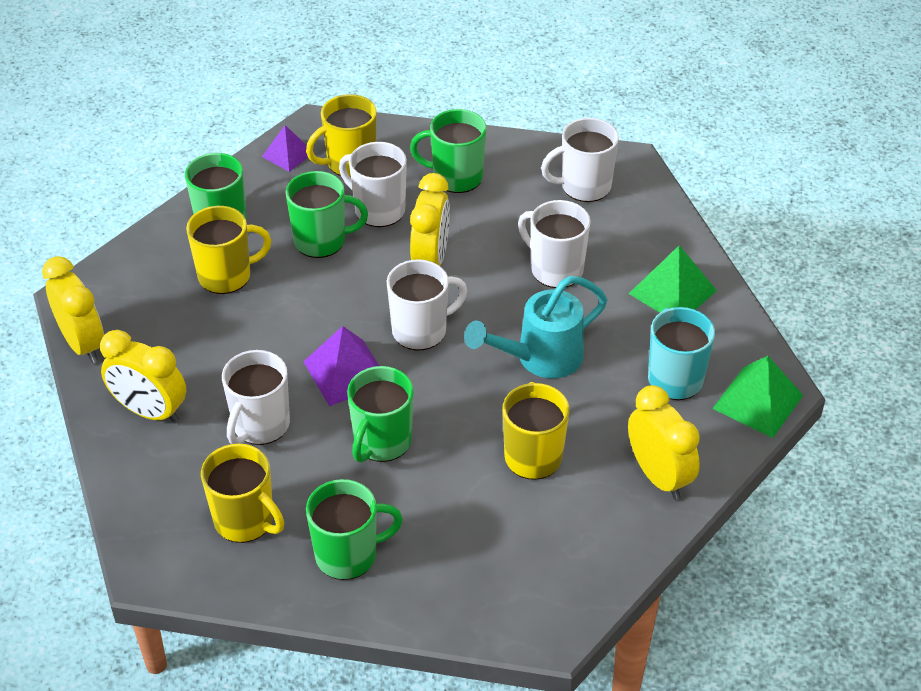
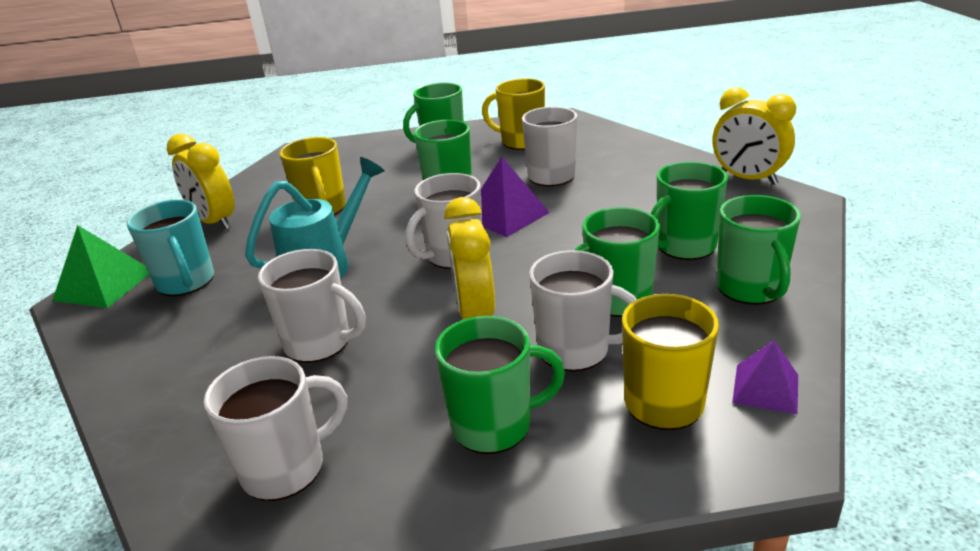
camera: 165 degrees right, 15 degrees down
(150, 412) = (643, 163): yellow clock -> none
(226, 276) = (684, 246): yellow mug -> green mug
(672, 292) = (170, 357): green pyramid -> none

